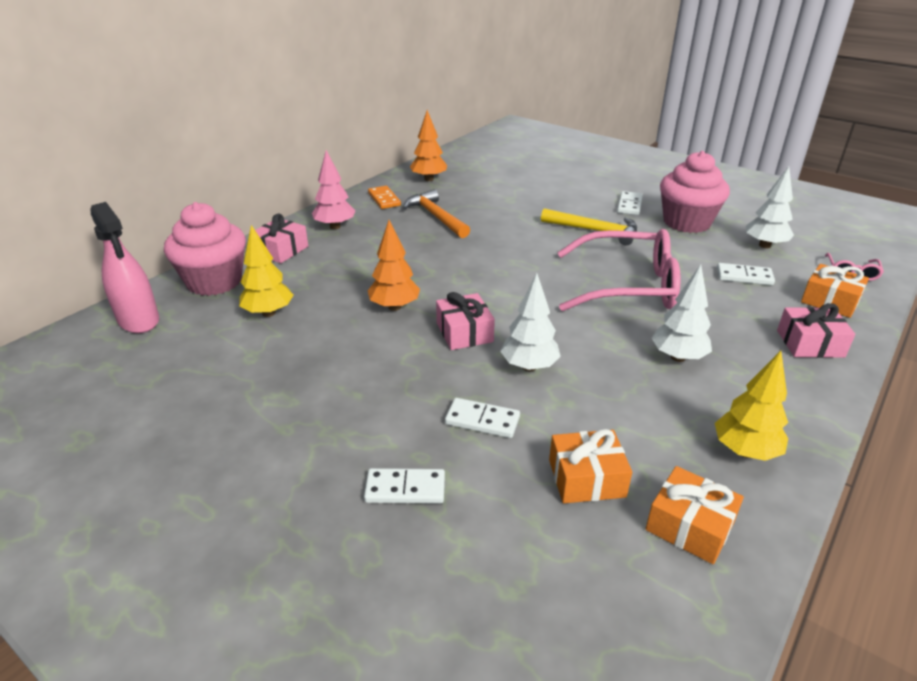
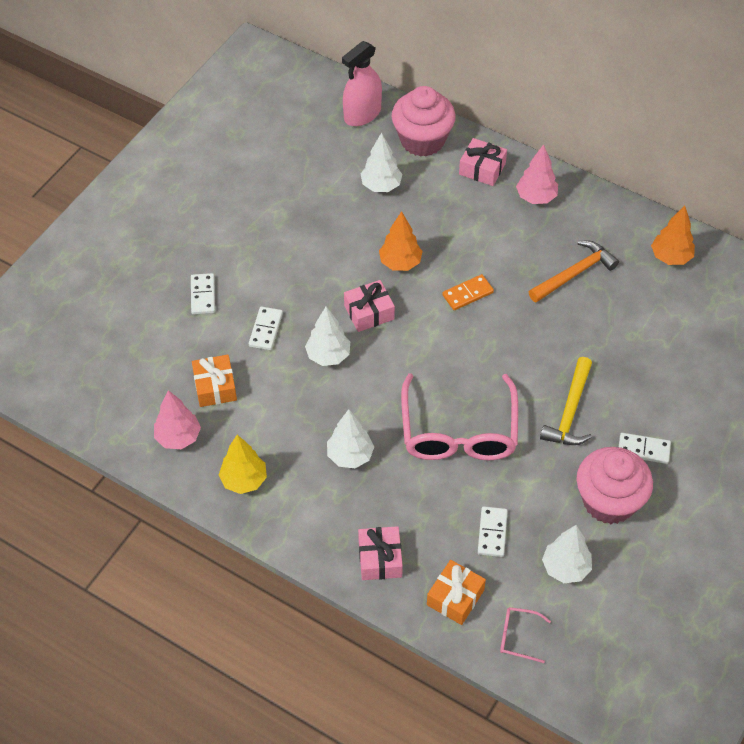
camera: 85 degrees right, 20 degrees up
(268, 313) = (381, 186): yellow tree -> white tree
(384, 199) = (607, 225): orange domino -> orange domino (467, 294)
(689, 526) = (178, 437): orange gift -> pink tree

